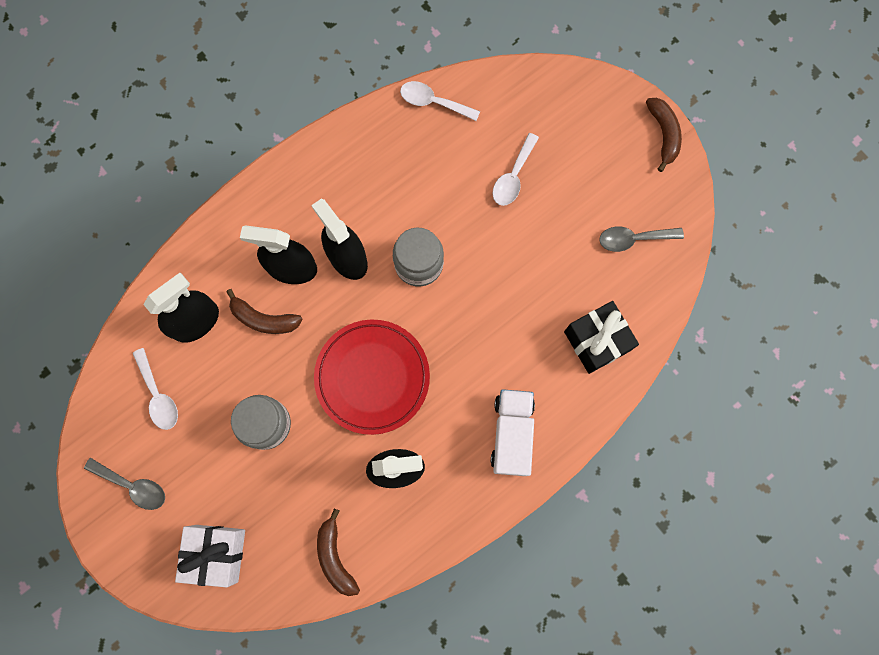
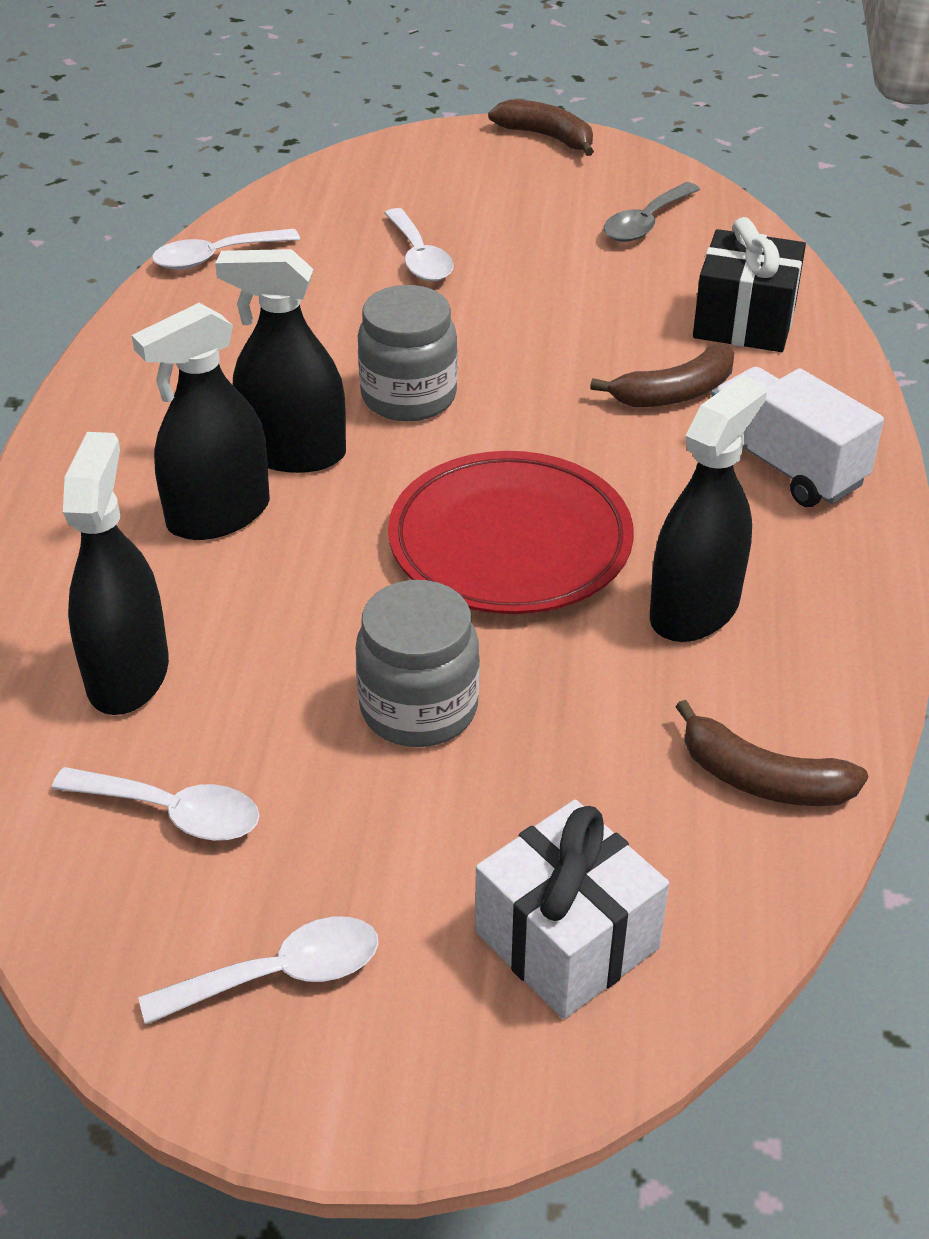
camera: 45 degrees left, 35 degrees down
(133, 485) = (280, 975): grey spoon -> white spoon
(263, 319) = (246, 595): brown banana -> brown banana (674, 393)

